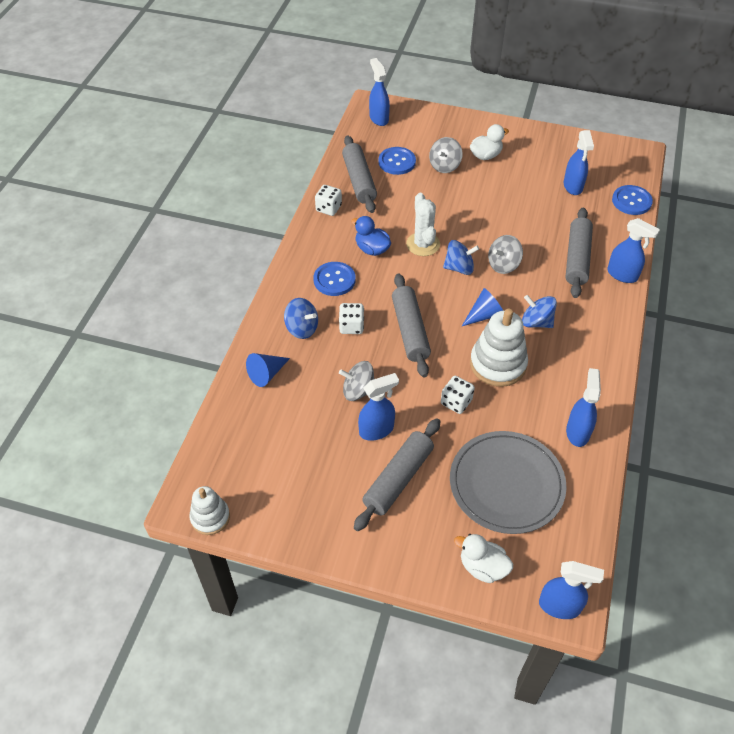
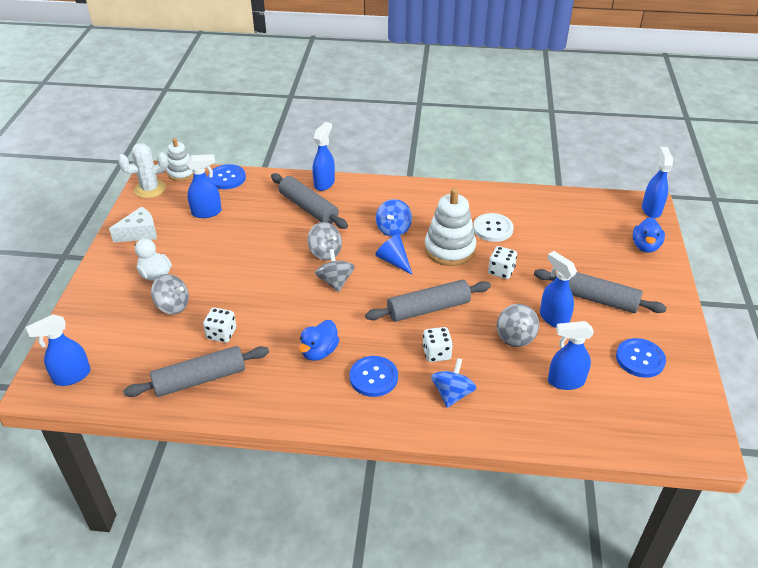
camera: 100 degrees left, 10 degrees down
(210, 517) = (707, 423): white stacking toy -> white stacking toy (181, 173)
(267, 374) = (524, 413): blue cone -> none
(328, 208) = (254, 401): white dice -> white dice (221, 334)
(397, 162) = (164, 348): blue button -> blue button (640, 359)
(423, 244) = (305, 311): white cactus -> white cactus (150, 189)
(459, 268) = (335, 282): blue spinning top -> grey spinning top
(482, 567) = (645, 246): white duck -> blue duck
(506, 484) = (568, 238): grey plate -> none
(531, 412) = (493, 228): none -> white button
(544, 145) = (140, 233): none -> white cheese
(577, 258) = (308, 208): grey rolling pin -> grey rolling pin turned 45 degrees clockwise
(577, 432) = (501, 204): blue spray bottle -> blue spray bottle (565, 381)

